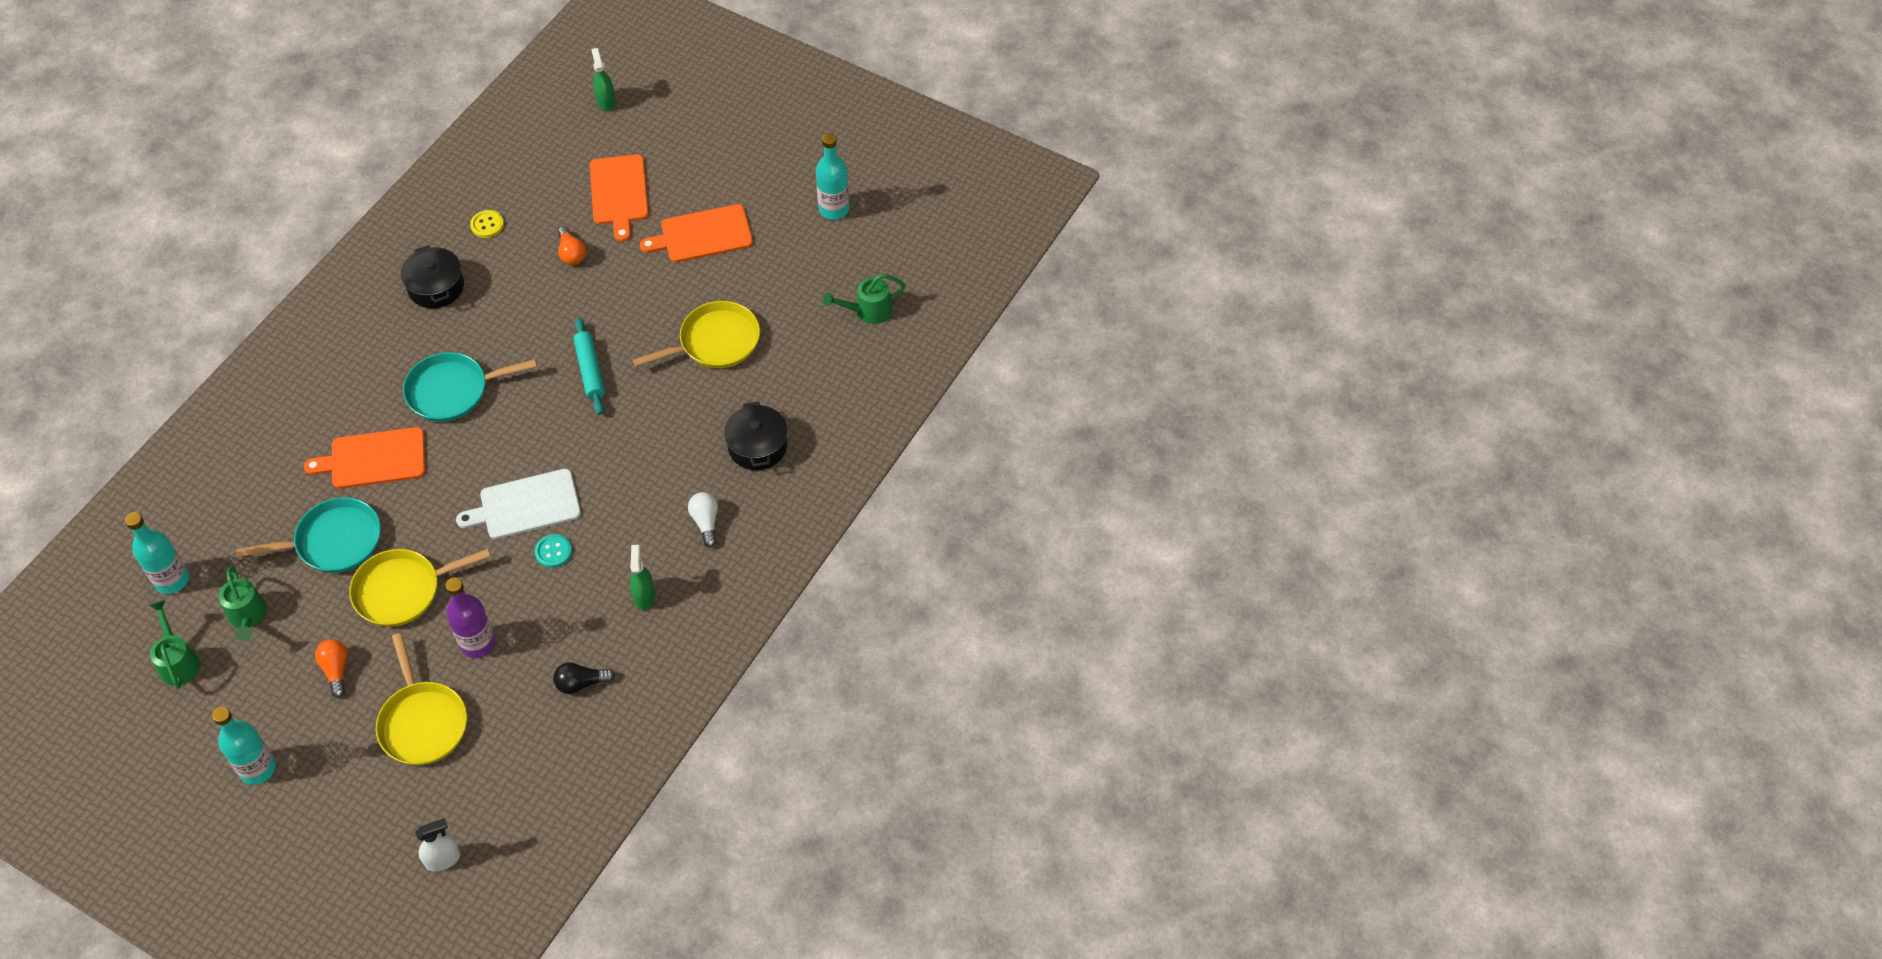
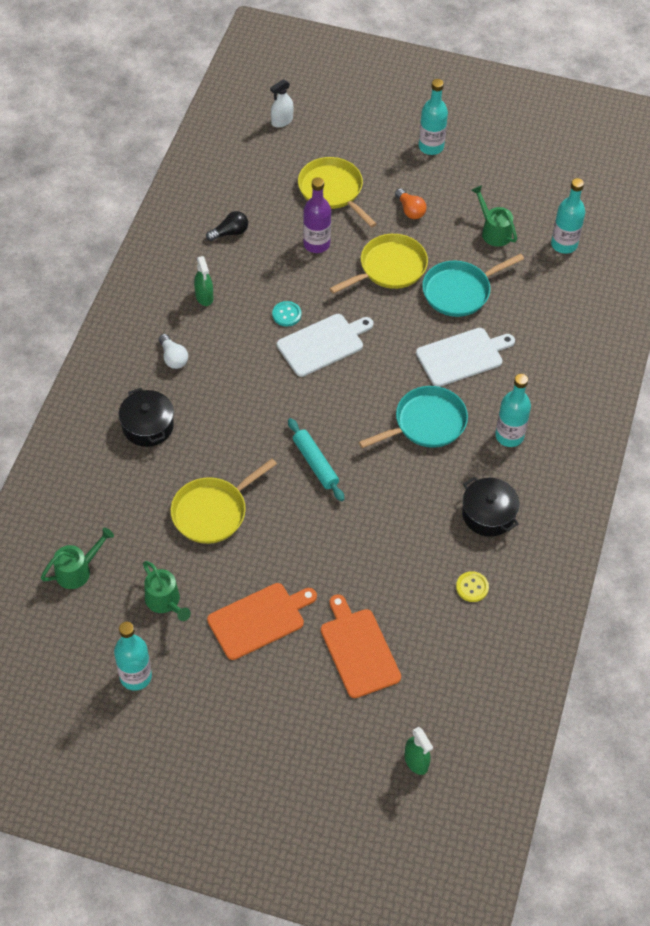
camera: 165 degrees right, 0 degrees up
(178, 661) = (525, 196): green watering can -> green watering can (165, 602)
(371, 360) = (509, 436): none -> turquoise bottle
(374, 459) = (462, 356): orange cutting board -> white cutting board
(571, 253) = (378, 573): orange light bulb -> none

